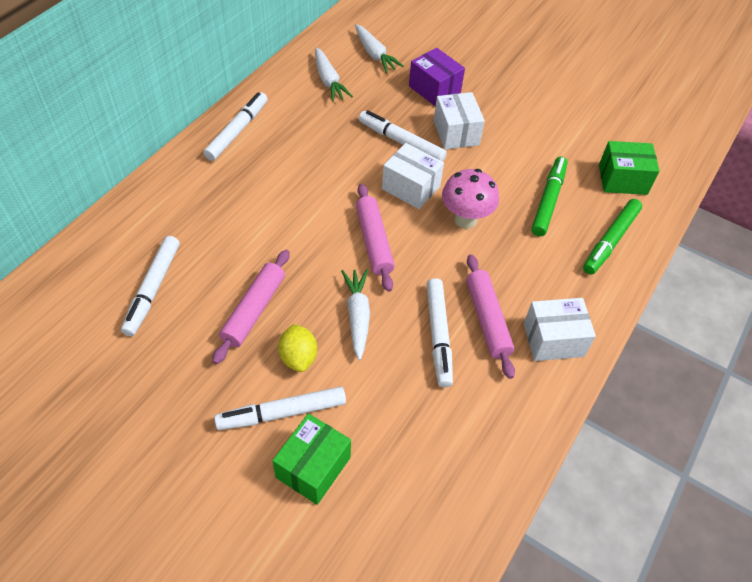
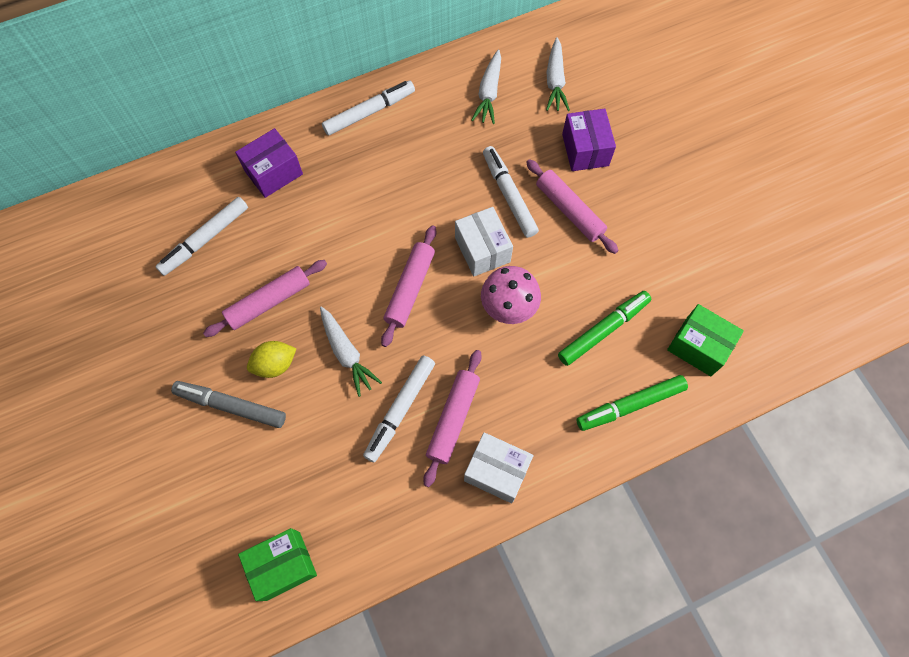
camera: 35 degrees right, 15 degrees up
(182, 209) = (273, 172): none -> purple box
(282, 413) = (231, 406): white marker -> grey marker
(298, 357) = (275, 364): yellow lemon -> yellow lemon turned 45 degrees clockwise
(313, 467) = (224, 465): green box -> green box (283, 566)
(357, 316) = (346, 353): white carrot -> white carrot turned 120 degrees clockwise
(456, 133) = (569, 210): white box -> pink rolling pin

